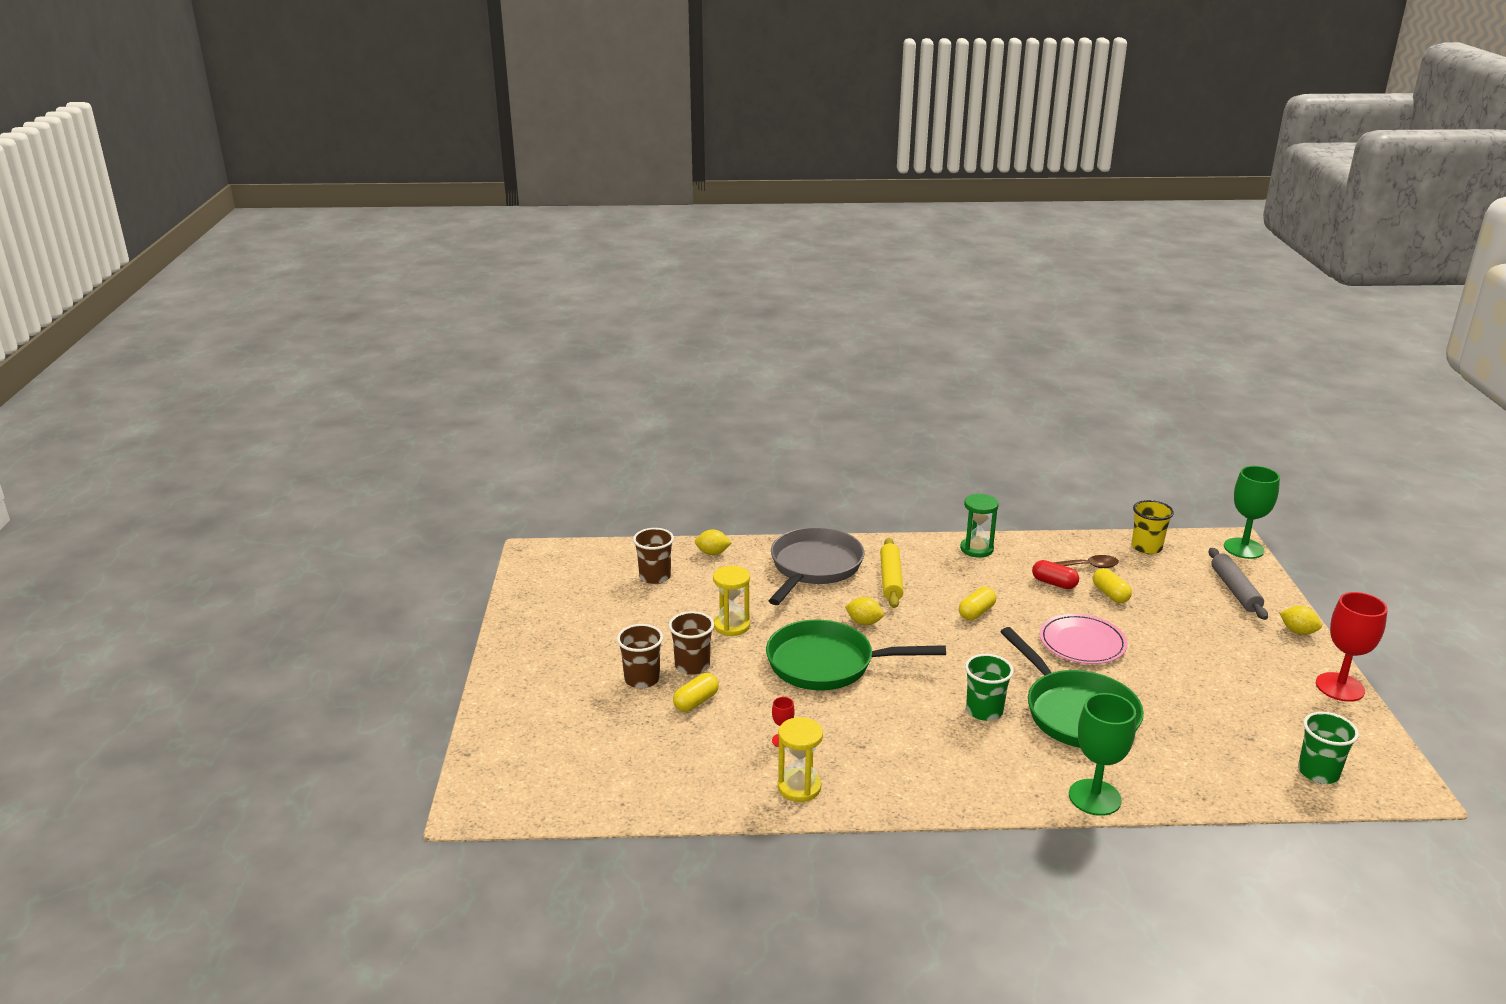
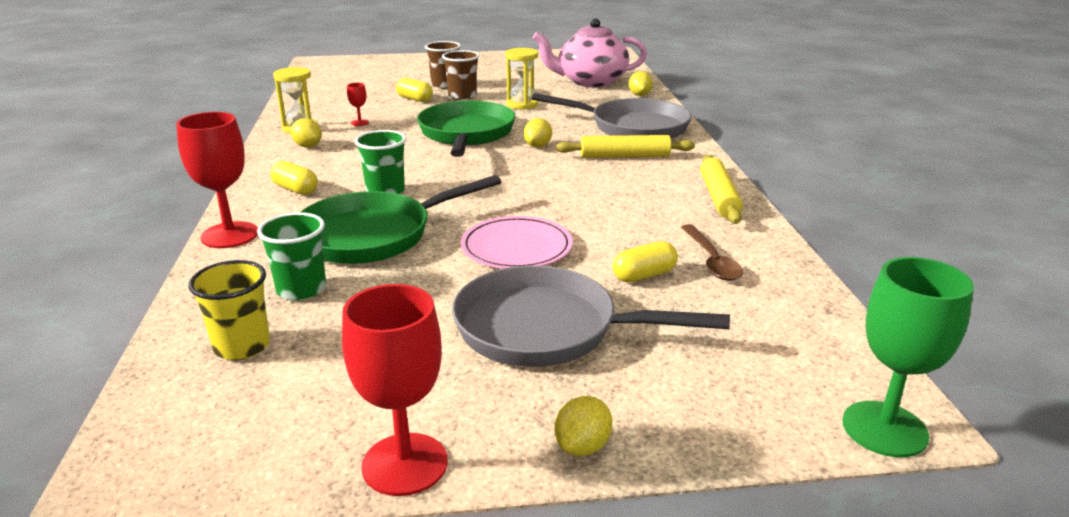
camera: 85 degrees right, 0 degrees up
(655, 577) = (590, 81): brown cup -> pink teapot
(861, 774) = (308, 146): none -> yellow lemon
(976, 549) = (719, 197): green hourglass -> yellow rolling pin
(976, 612) = (570, 193): yellow capsule -> yellow capsule (295, 189)
(1054, 583) = (656, 239): red capsule -> none
(1094, 797) = (230, 235): green goblet -> red goblet
(1146, 547) = (809, 318): yellow cup -> yellow cup (242, 346)
(1191, 636) = (546, 329): none -> grey pan
(1235, 590) = (707, 392): grey rolling pin -> none
(1318, 772) = (198, 393): green cup -> green cup (301, 289)

